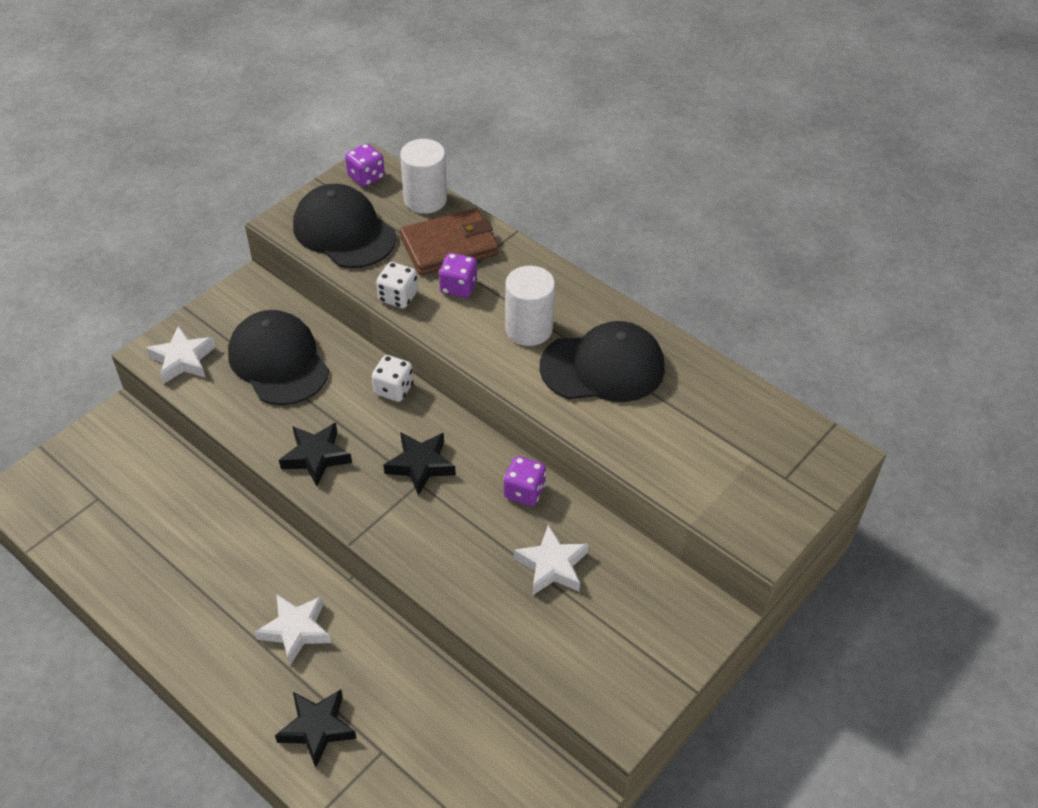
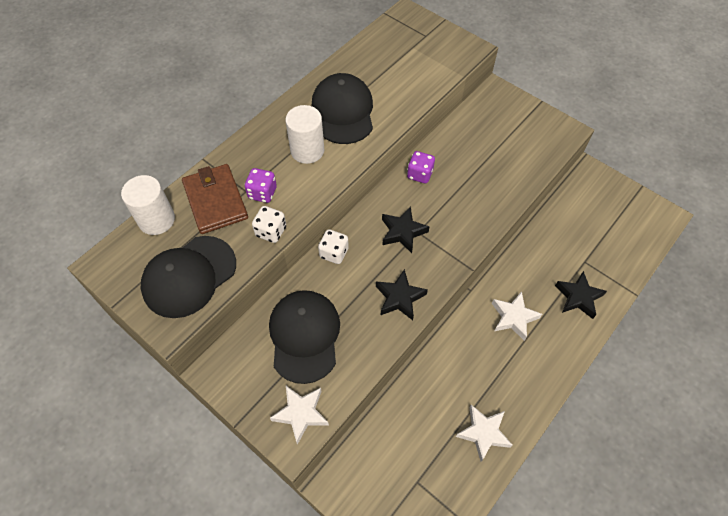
camera: 90 degrees left, 10 degrees up
(278, 361) = (304, 336): black cap -> black cap turned 120 degrees clockwise
(366, 177) = (118, 266): purple dice -> none
(552, 566) = (473, 160): white star -> white star (483, 433)

